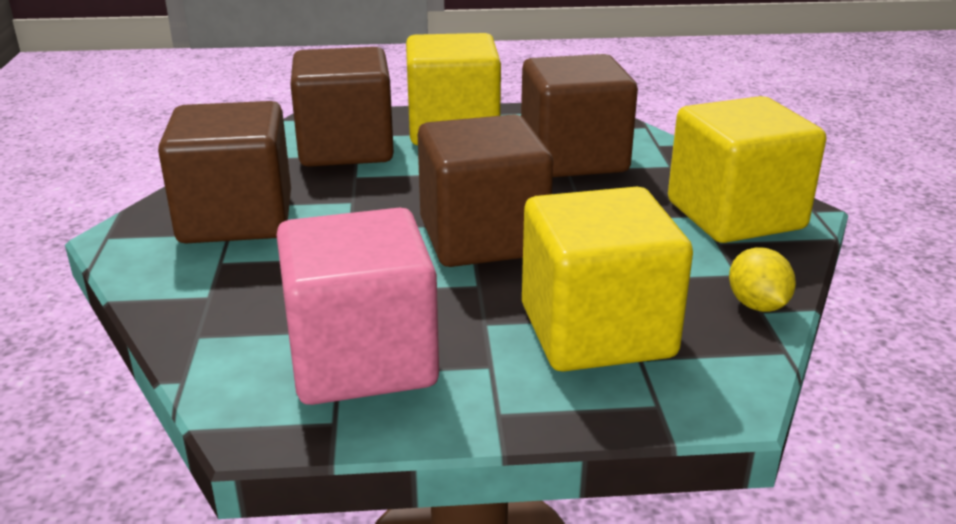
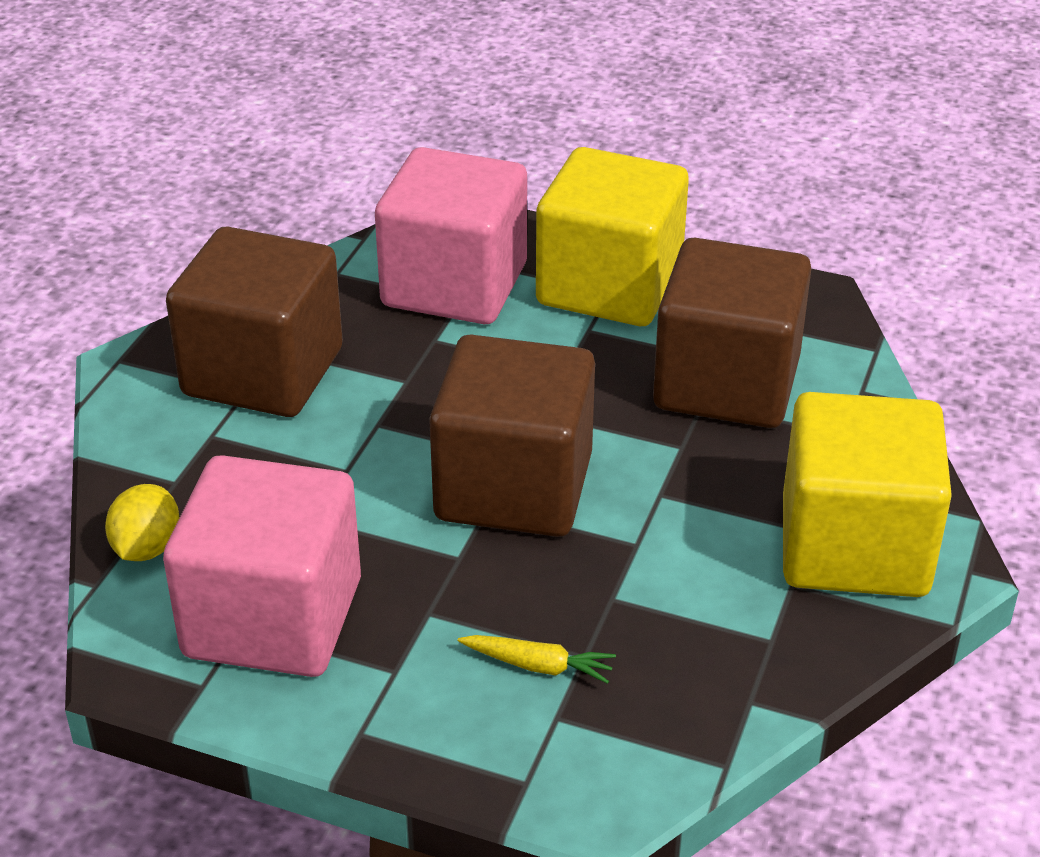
camera: 25 degrees right, 10 degrees up
(346, 148) = (454, 285): brown cube -> pink cube
(596, 331) = (538, 665): yellow cube -> yellow carrot
(757, 305) = (752, 692): yellow lemon -> yellow lemon (147, 548)

